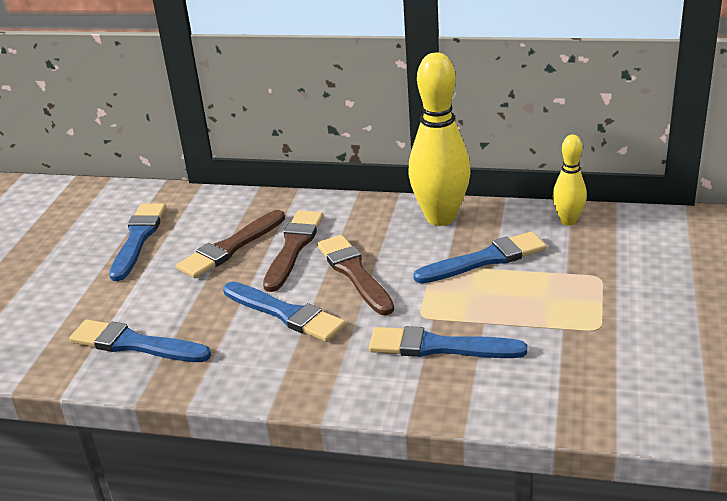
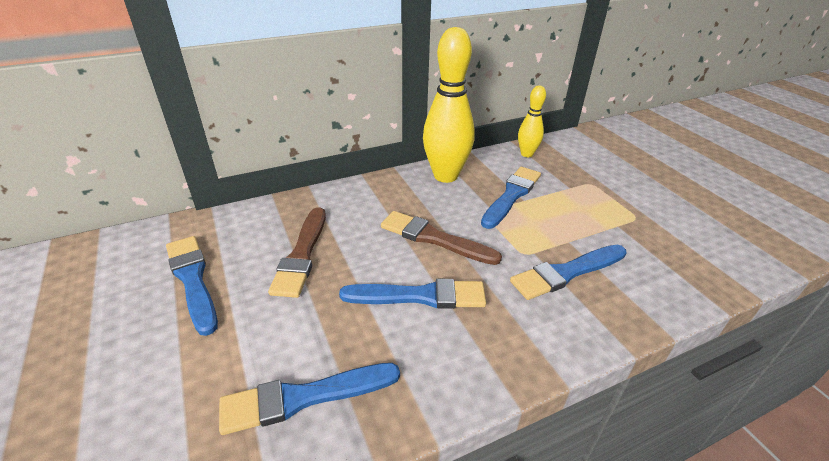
camera: 40 degrees left, 5 degrees up
(293, 247) = (360, 235): brown brush -> none

